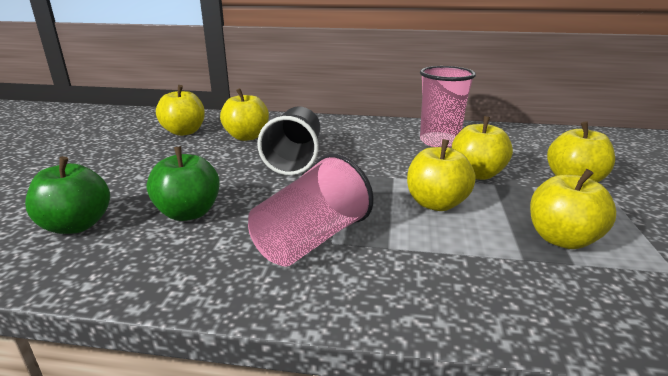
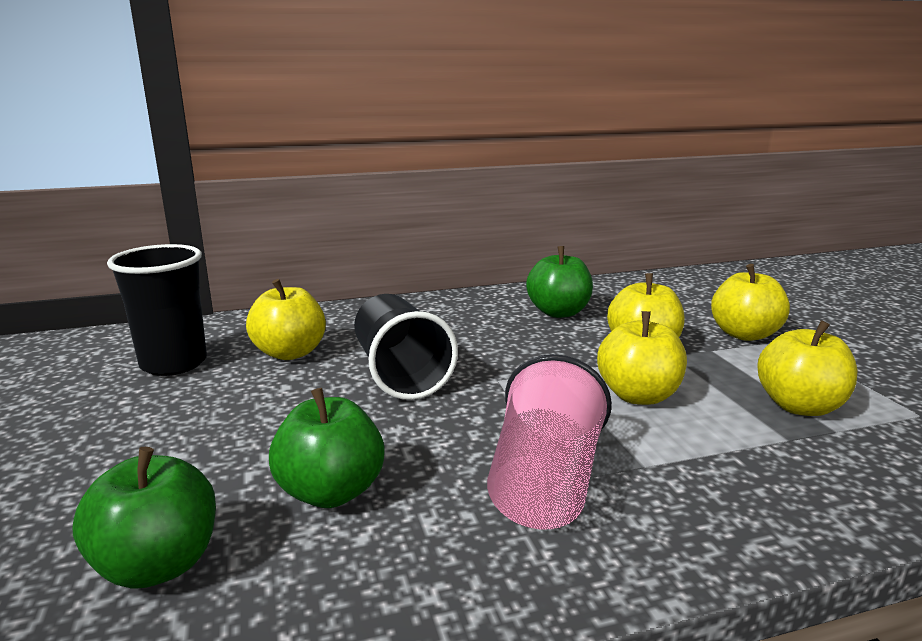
camera: 25 degrees left, 5 degrees down
(184, 132) = (174, 363): yellow apple -> black cup
(439, 141) = (558, 312): pink cup -> green apple

